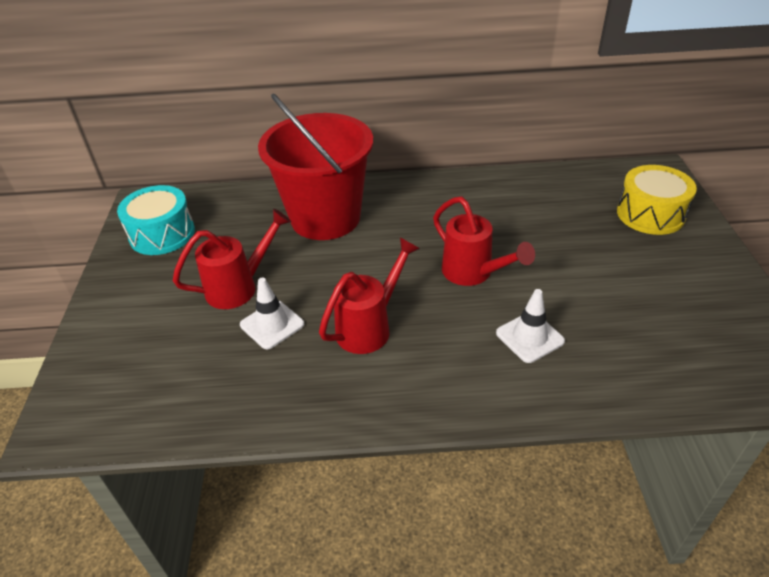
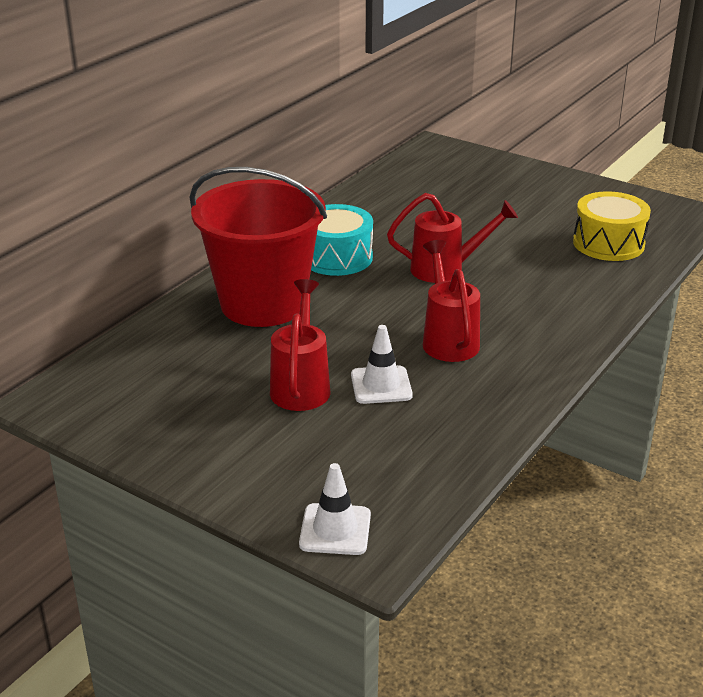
camera: 55 degrees left, 10 degrees down
(162, 234) = (136, 404): turquoise drum -> turquoise drum (336, 257)
(529, 337) = (546, 279): white traffic cone -> white traffic cone (335, 529)
(650, 214) = (478, 174): yellow drum -> yellow drum (608, 243)

